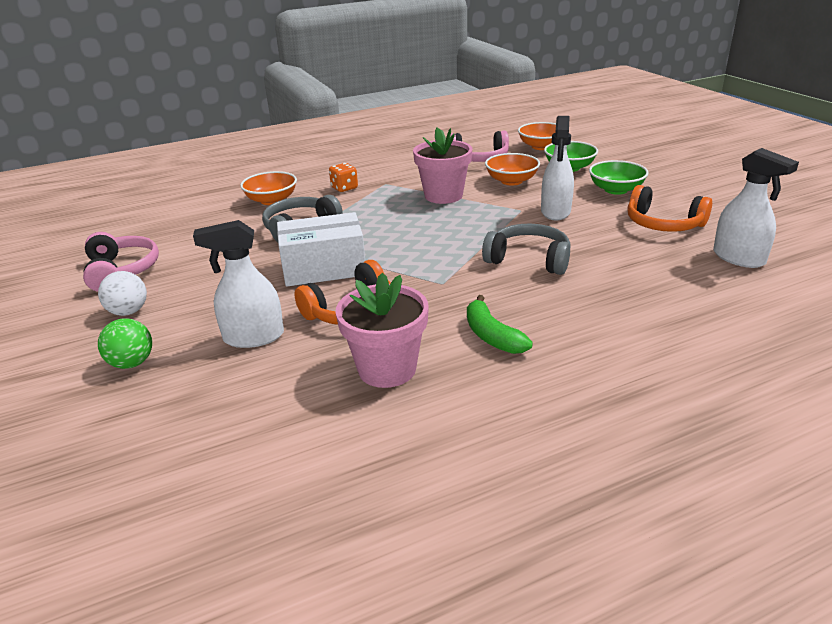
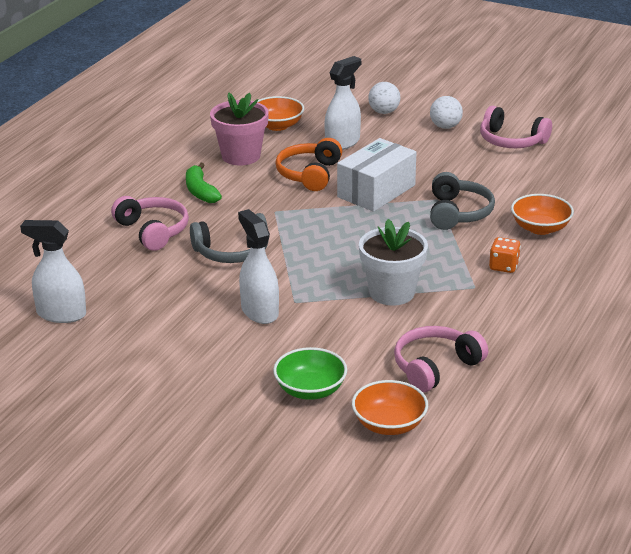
camera: 140 degrees right, 0 degrees up
(132, 363) = (384, 112): green ball -> white ball
(443, 196) = (392, 293): pink flower pot -> white flower pot
(492, 336) = (200, 191): green banana -> green banana turned 135 degrees counterclockwise
(511, 181) = (350, 340): orange bowl -> orange bowl (277, 125)
(591, 307) = (153, 231): none -> pink headphones
(616, 190) = (225, 368): green bowl -> none
(663, 224) = (146, 332): orange headphones -> none

